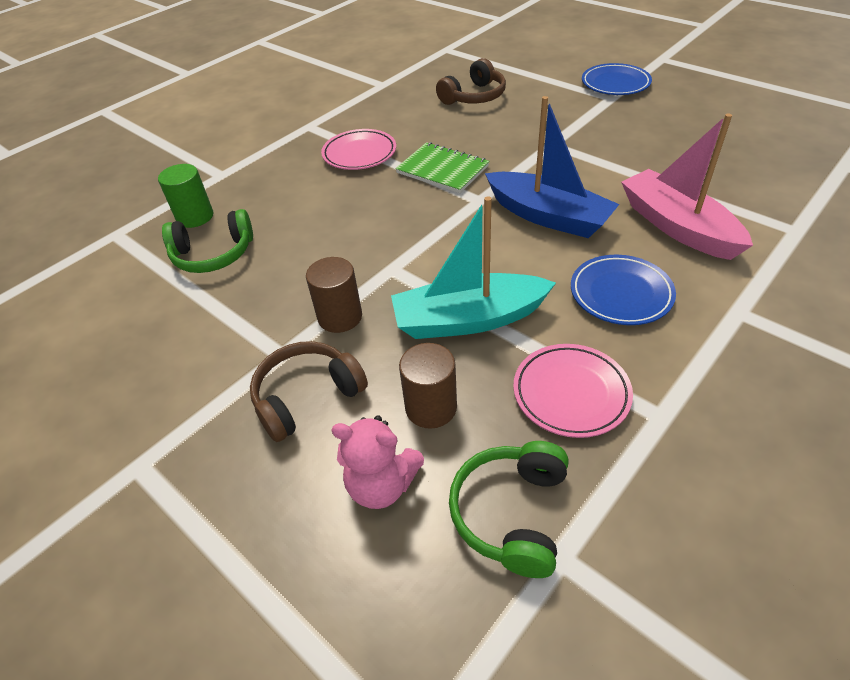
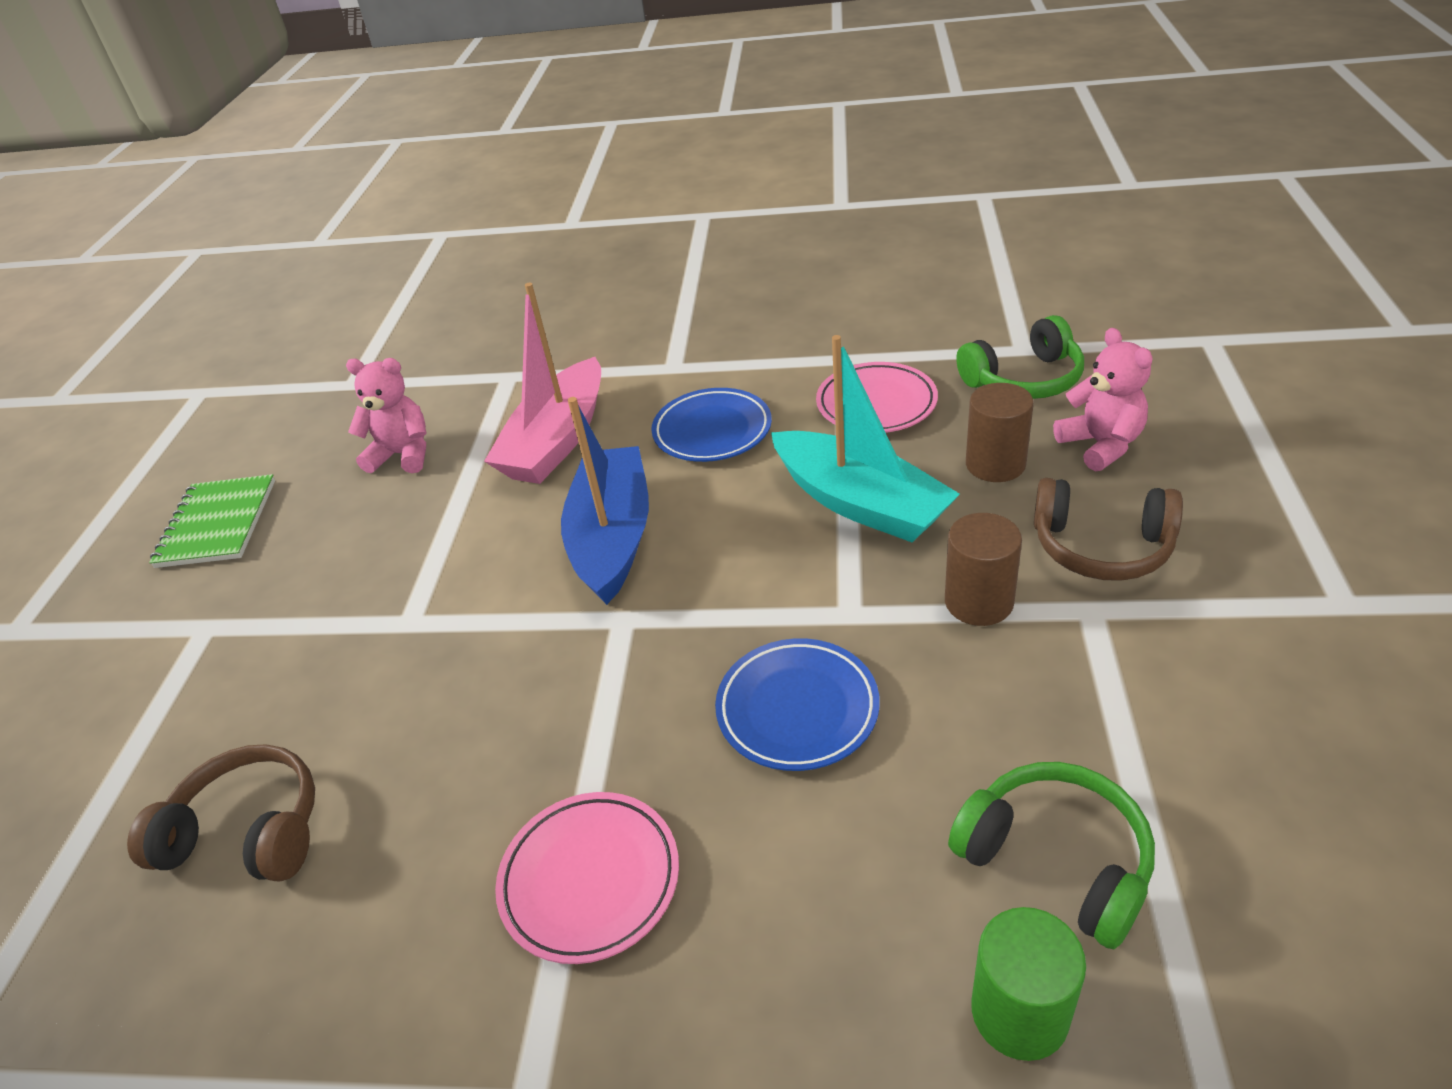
camera: 125 degrees left, 5 degrees down
(442, 169) = (567, 710): green notebook -> green notebook (217, 523)
(615, 84) = (143, 645): blue plate -> blue plate (797, 709)
(719, 168) = (403, 455): none -> pink teddy bear

